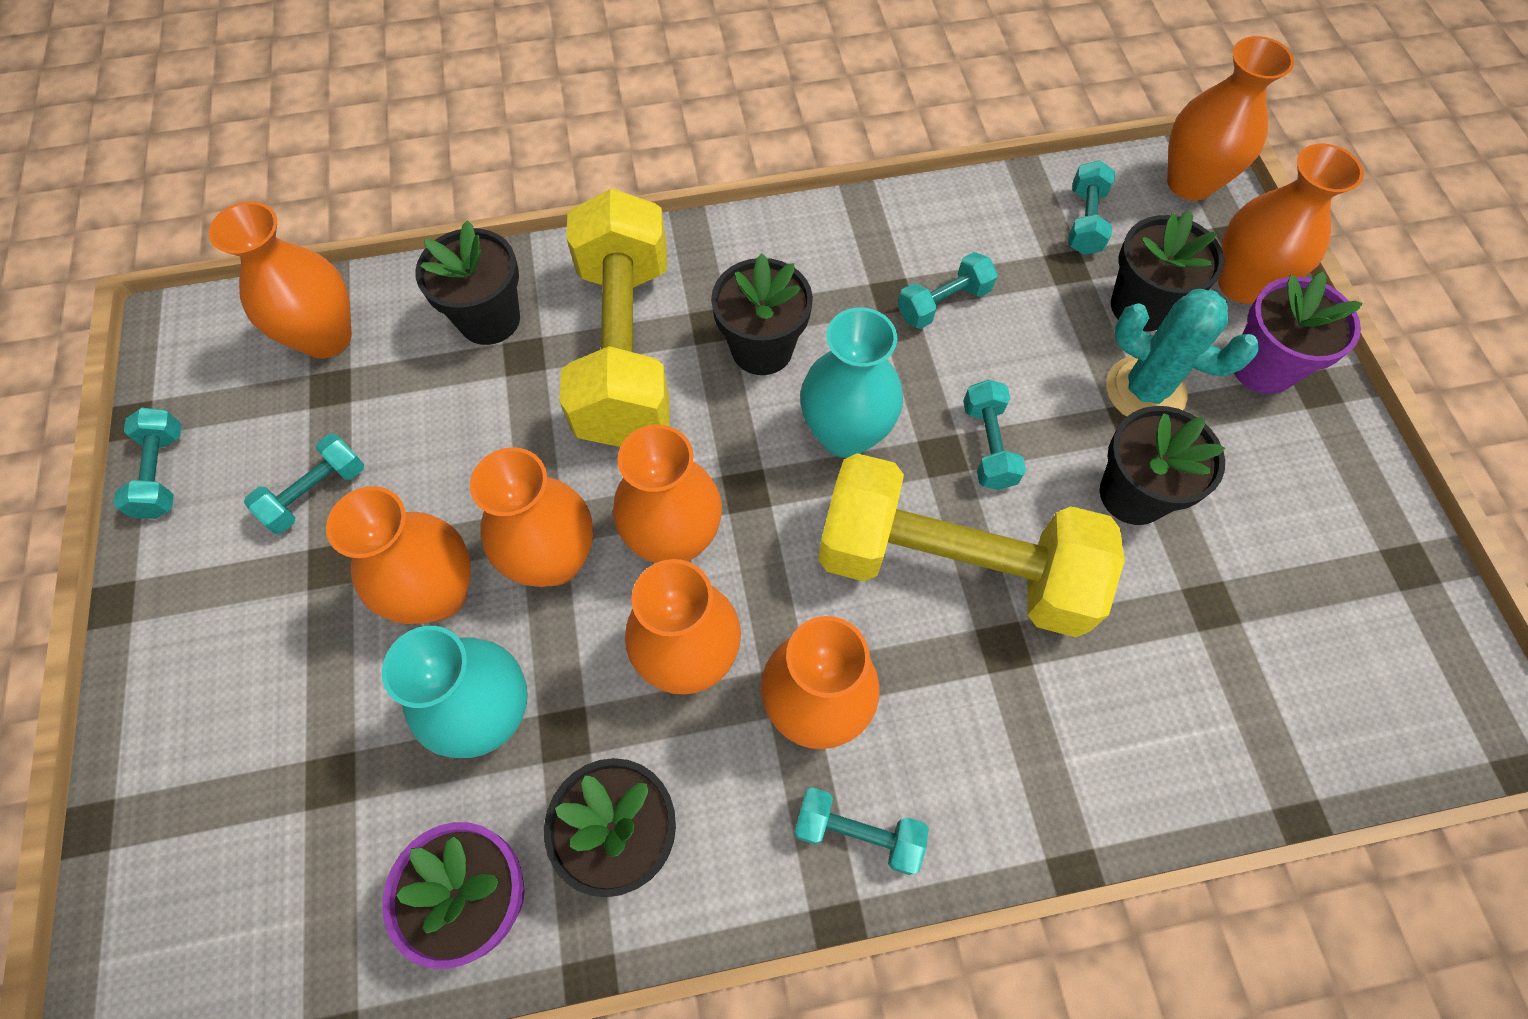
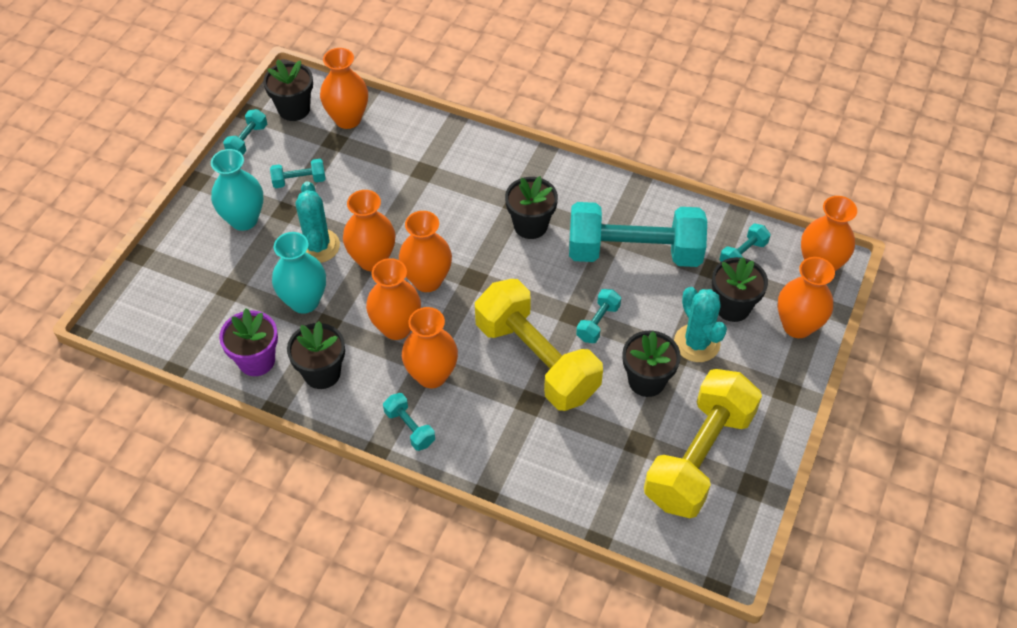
camera: 35 degrees right, 10 degrees down
(438, 594) = (318, 246): orange vase -> turquoise cactus
(489, 319) = (421, 148): black flower pot -> black flower pot (294, 109)
(625, 348) = (470, 192): yellow dumbbell -> yellow dumbbell (699, 457)
(845, 434) = (536, 281): turquoise vase -> turquoise vase (244, 219)
(943, 303) = (634, 252): turquoise dumbbell -> turquoise dumbbell, size x2.41
(1262, 367) = (767, 367): purple flower pot -> none

